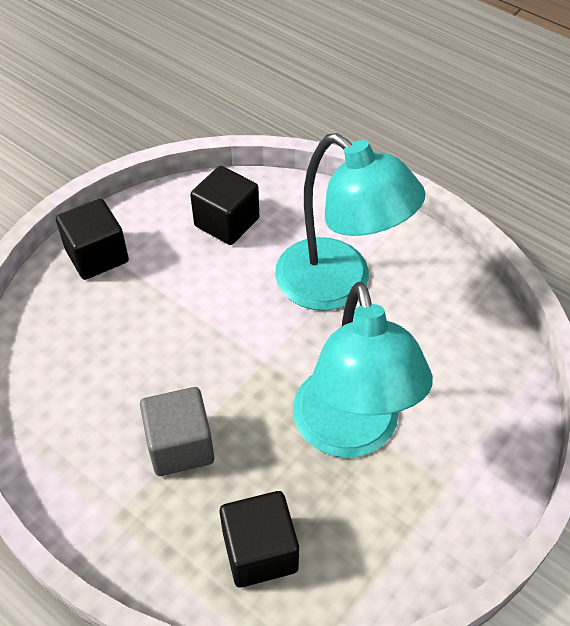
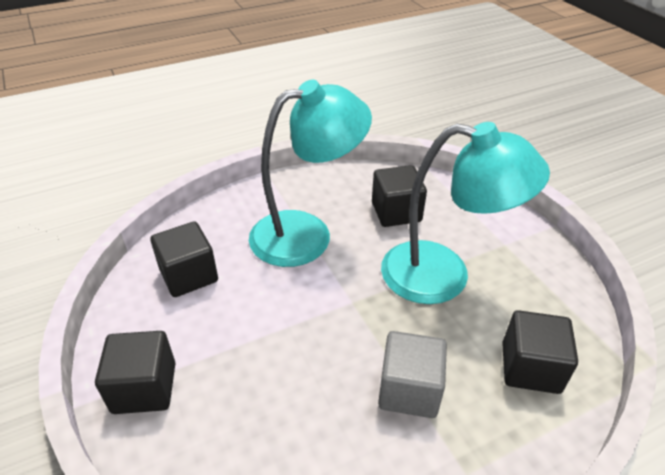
camera: 65 degrees left, 10 degrees down
(429, 353) = (396, 212): none -> black cube

